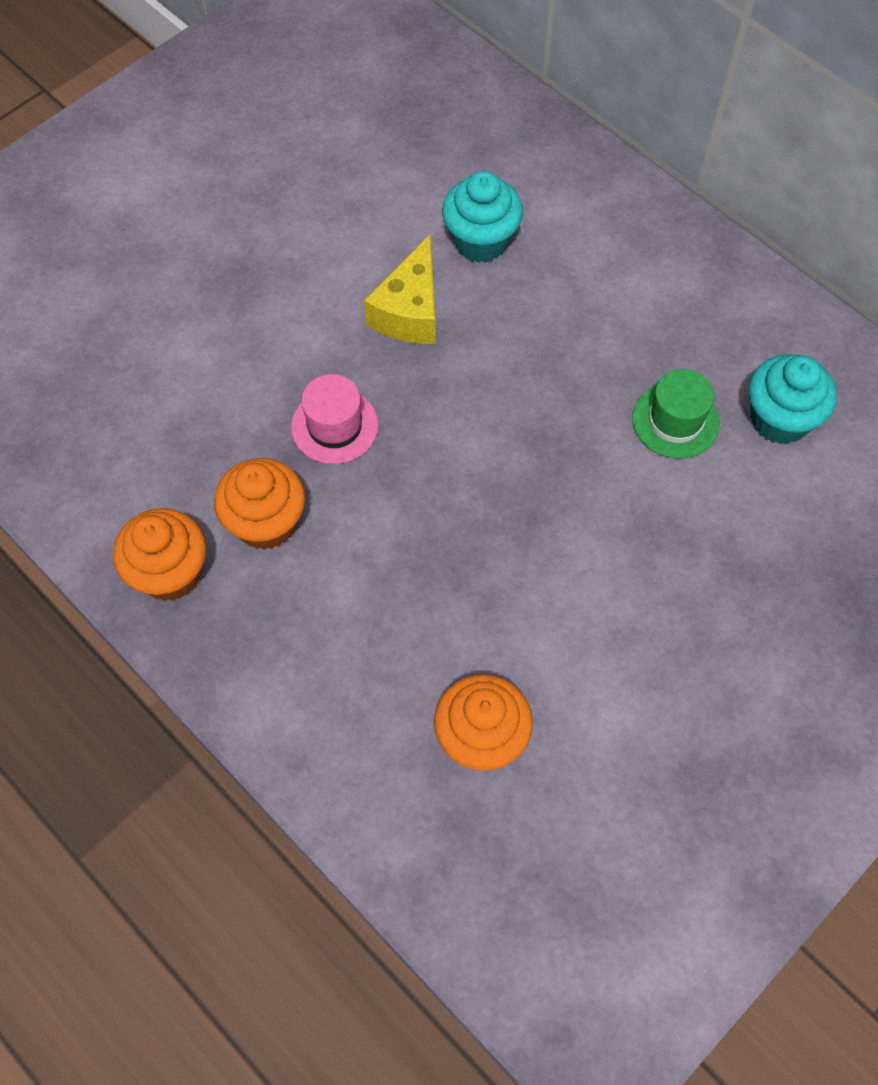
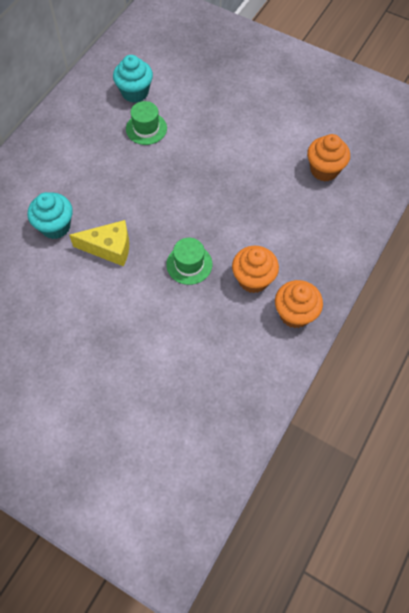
camera: 105 degrees left, 0 degrees up
(334, 426) = (189, 264): pink hat -> green hat

